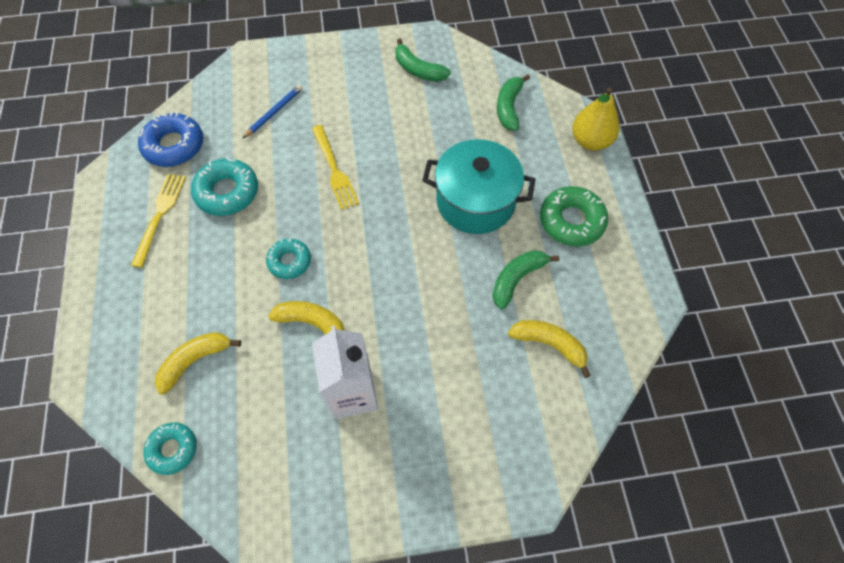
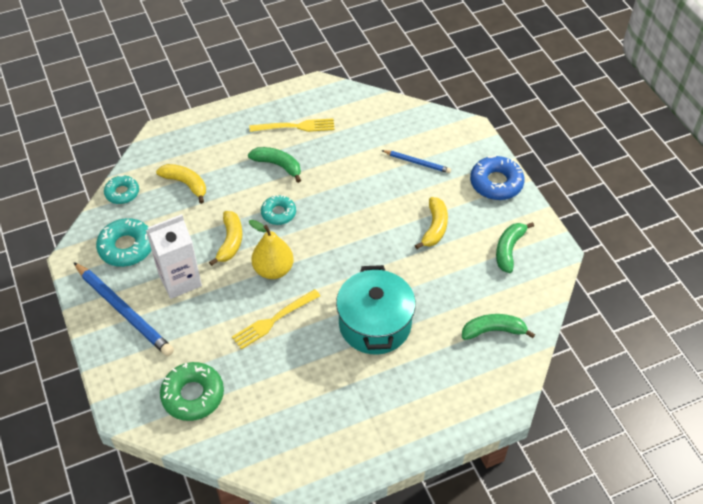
camera: 75 degrees right, 10 degrees down
(174, 146) = (360, 113): blue donut -> blue donut (496, 183)
(227, 192) = (328, 158): turquoise donut -> turquoise donut (126, 247)
(334, 170) = (373, 218): yellow fork -> yellow fork (273, 320)
(378, 473) = (123, 311): none -> blue pencil
(516, 279) = (305, 370): green banana -> green banana (278, 165)
(549, 344) = (249, 405): yellow banana -> yellow banana (435, 227)
(571, 221) = (378, 404): green donut -> green donut (193, 395)
(590, 141) = (479, 407): yellow pear -> yellow pear (273, 269)

